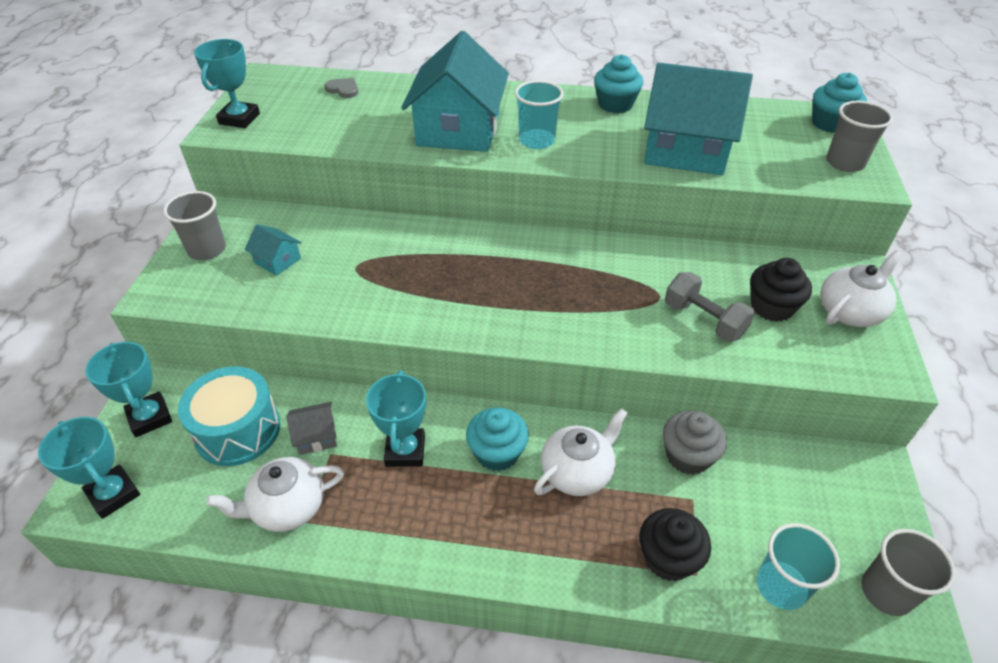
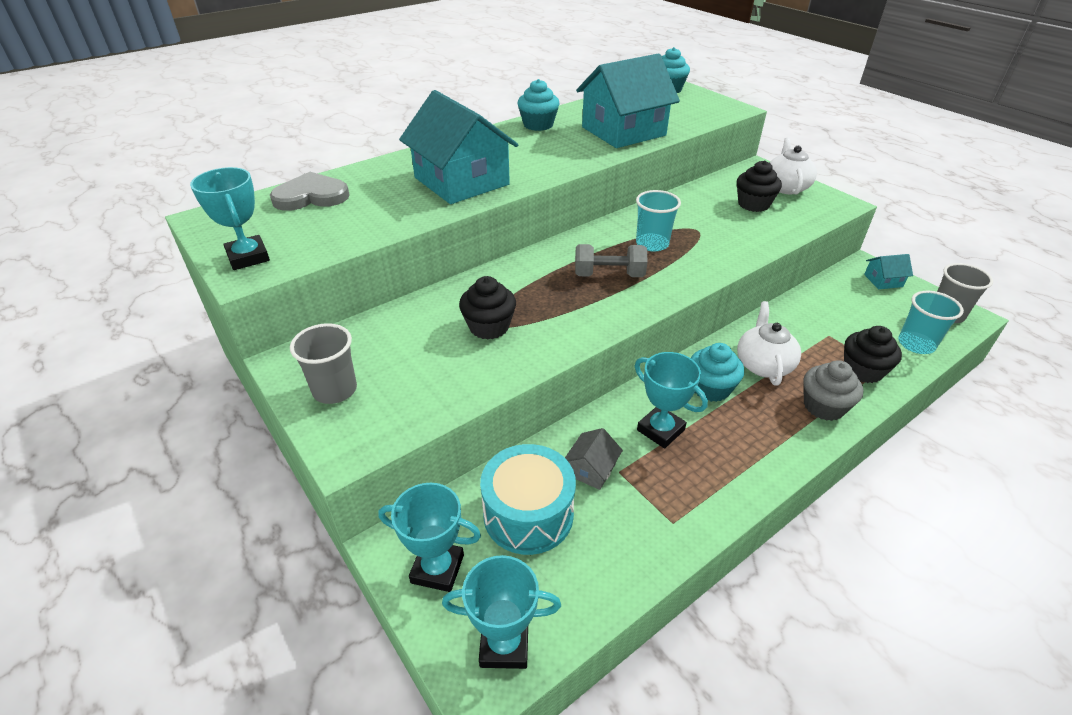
camera: 45 degrees left, 5 degrees down
(277, 260) = (416, 358): turquoise house -> turquoise house (883, 280)
(287, 507) = (647, 526): white teapot -> none
(343, 89) = (311, 196): grey heart -> grey heart, size x1.86
(353, 269) = (489, 327): none -> black cupcake
(536, 141) = (529, 164): turquoise cup -> turquoise cup (652, 244)
(688, 456) = (795, 317): grey cupcake -> grey cupcake (823, 406)
(704, 320) = (737, 228): grey dumbbell -> grey dumbbell (609, 275)
(845, 163) = (708, 104): grey cup -> none

